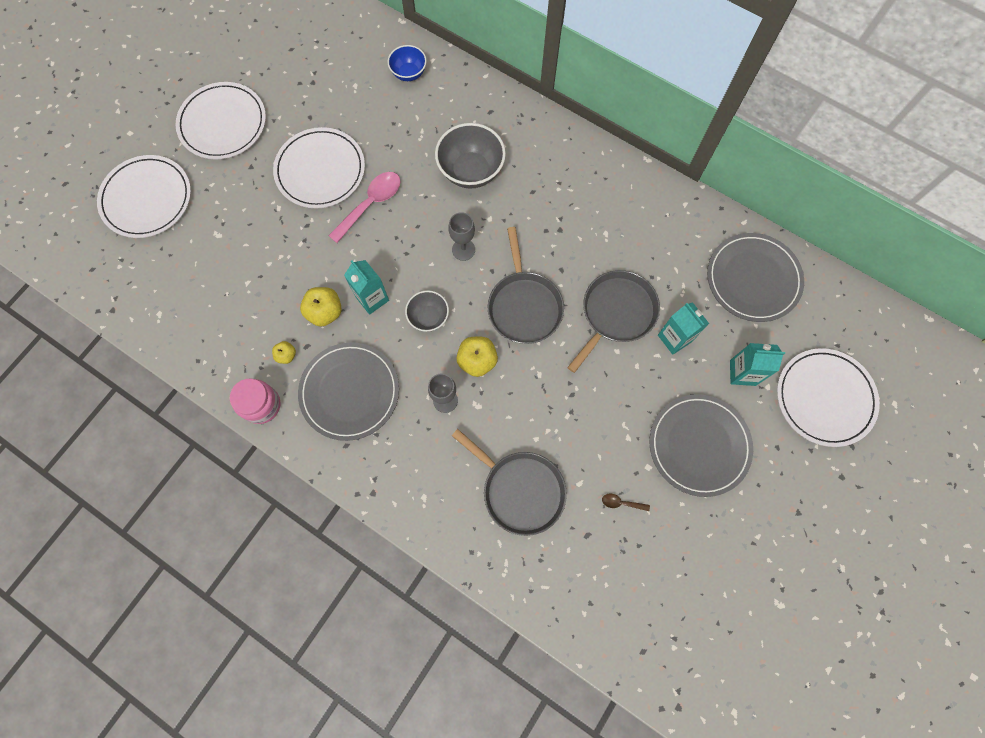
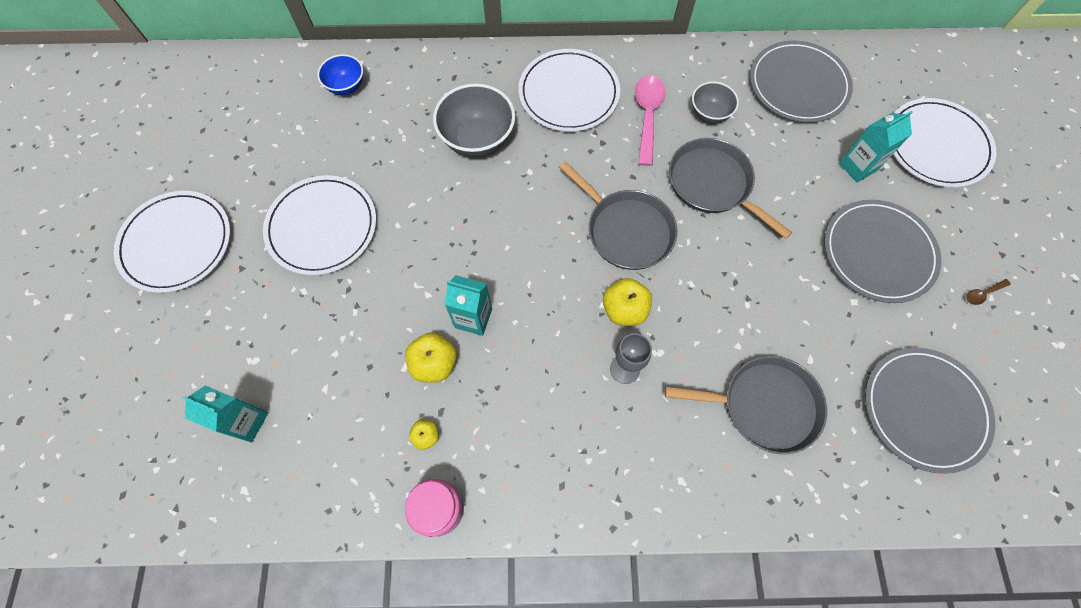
camera: 35 degrees left, 5 degrees down
(147, 199) = (139, 374): white plate -> white plate (568, 93)
(350, 392) = (523, 427): grey plate -> grey plate (924, 409)
(370, 204) = (401, 228): pink spoon -> pink spoon (647, 116)
(428, 317) = (544, 299): grey bowl -> grey bowl (709, 114)
(463, 249) = (527, 215): grey goblet -> none
(616, 313) = (712, 184): grey pan -> grey pan turned 45 degrees counterclockwise
(621, 503) = (860, 351): brown spoon -> brown spoon (982, 293)
(674, 338) = (779, 174): turquoise carton -> turquoise carton (246, 421)

